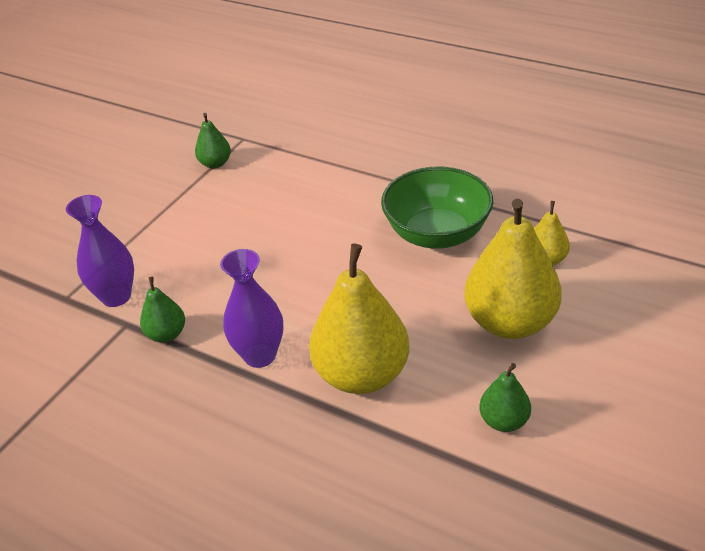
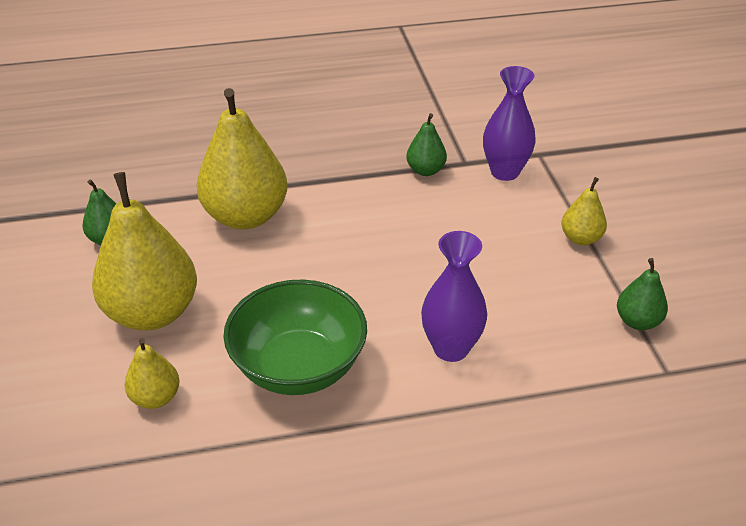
camera: 135 degrees right, 0 degrees up
(160, 220) = (581, 238): none -> yellow pear
(260, 355) = (338, 191): purple vase -> purple vase (451, 348)

